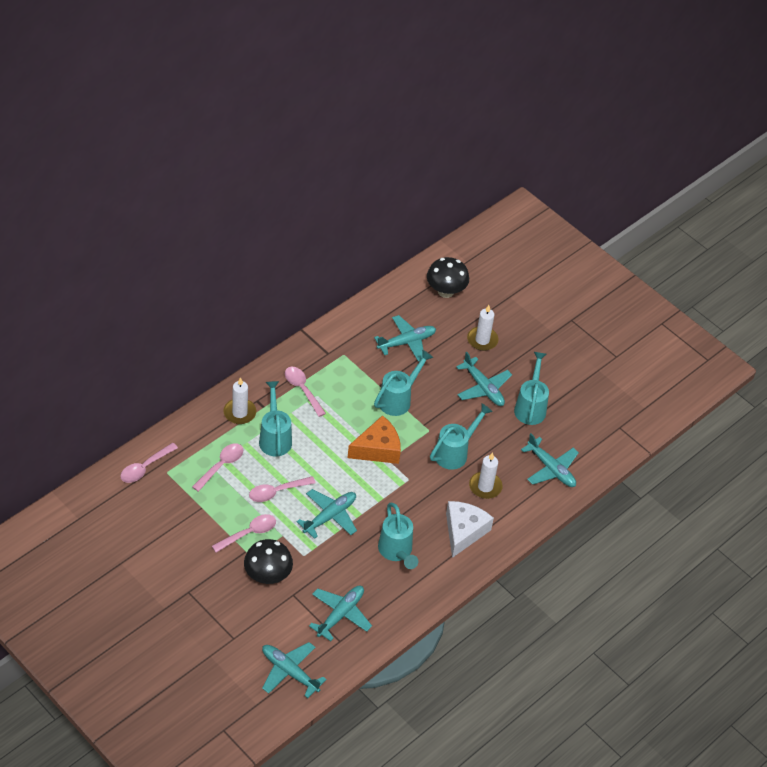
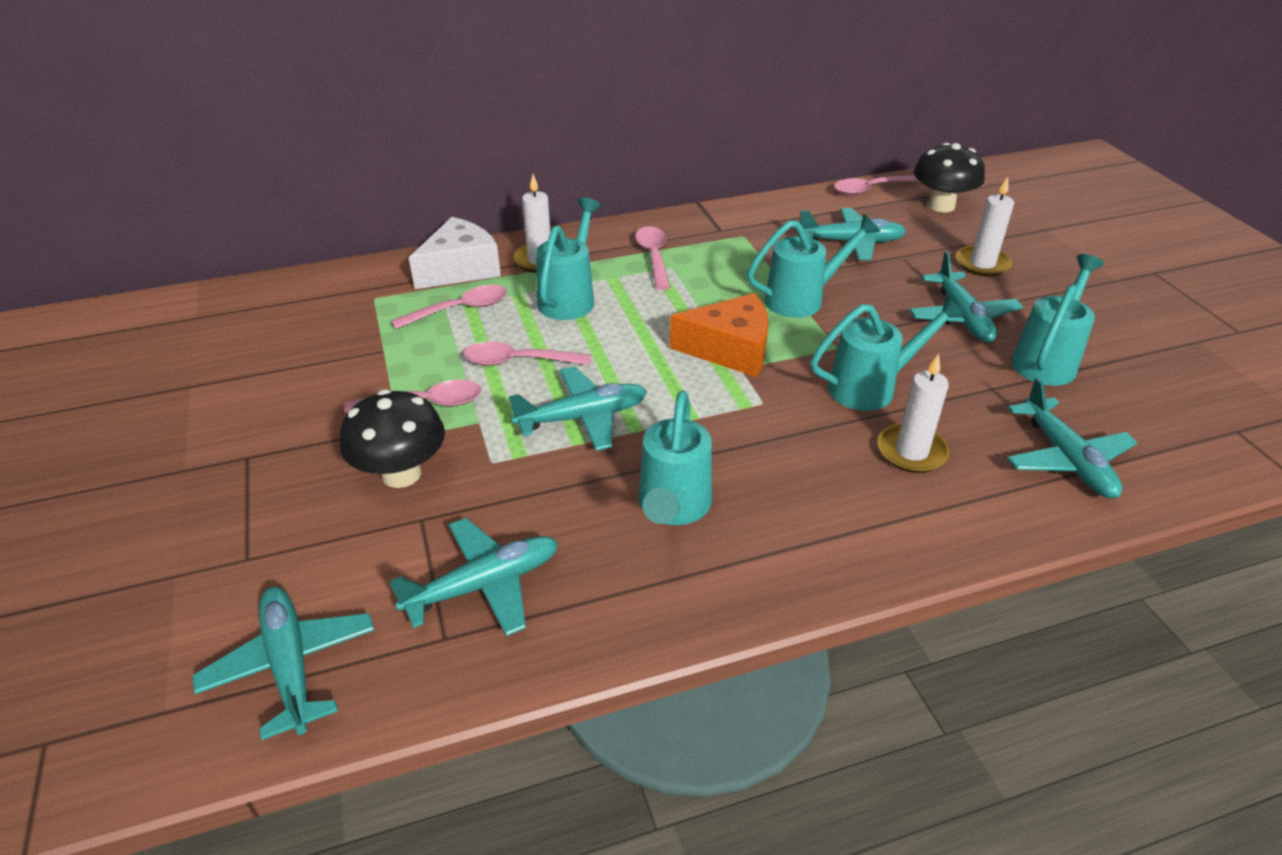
camera: 30 degrees right, 10 degrees down
(145, 468) = (349, 286): pink spoon -> pink spoon (870, 189)
(464, 531) = (833, 513): white cheese -> white cheese (460, 269)

